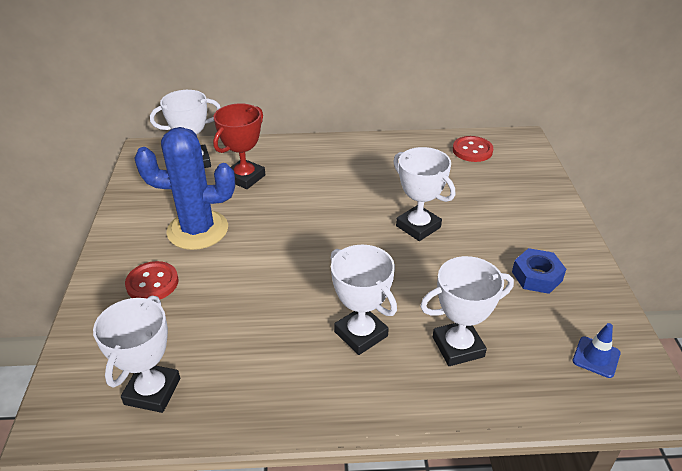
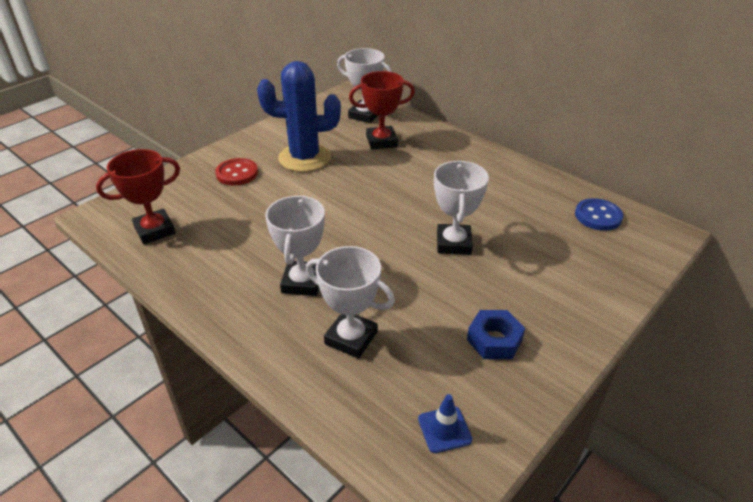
camera: 45 degrees right, 0 degrees up
(152, 391) = (155, 230): white trophy -> red trophy
(197, 230) = (304, 158): blue cactus -> blue cactus turned 45 degrees counterclockwise
(472, 150) = (598, 216): red button -> blue button

